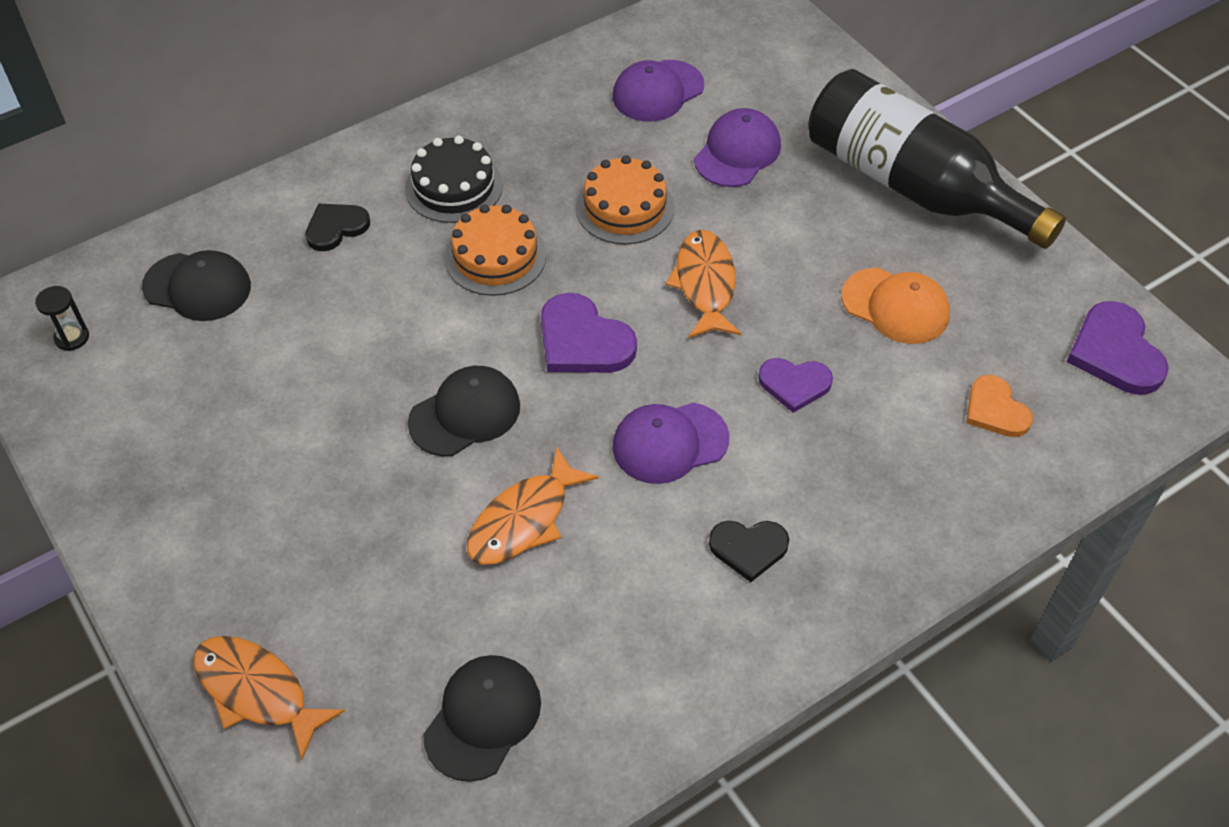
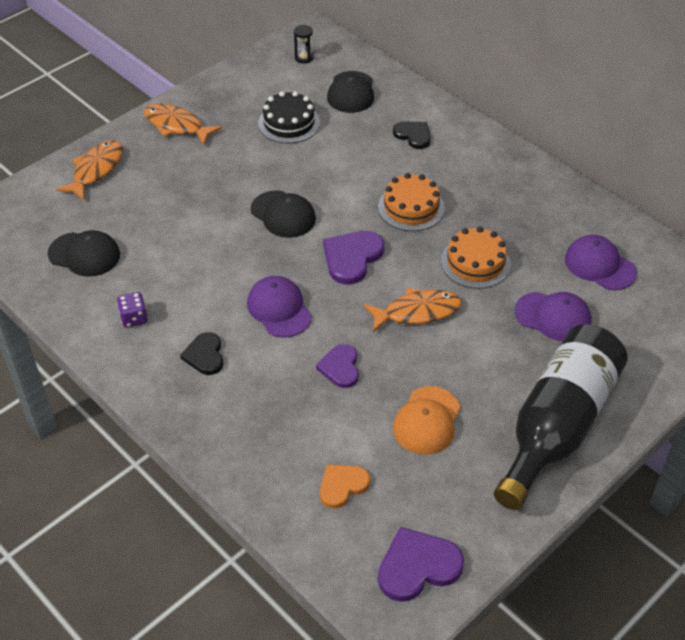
camera: 80 degrees right, 5 degrees down
(454, 187) = (465, 179): black cake -> black cake (289, 123)
(524, 520) = (212, 251): orange fish -> orange fish (176, 125)
(653, 644) = (134, 318): none -> purple dice

